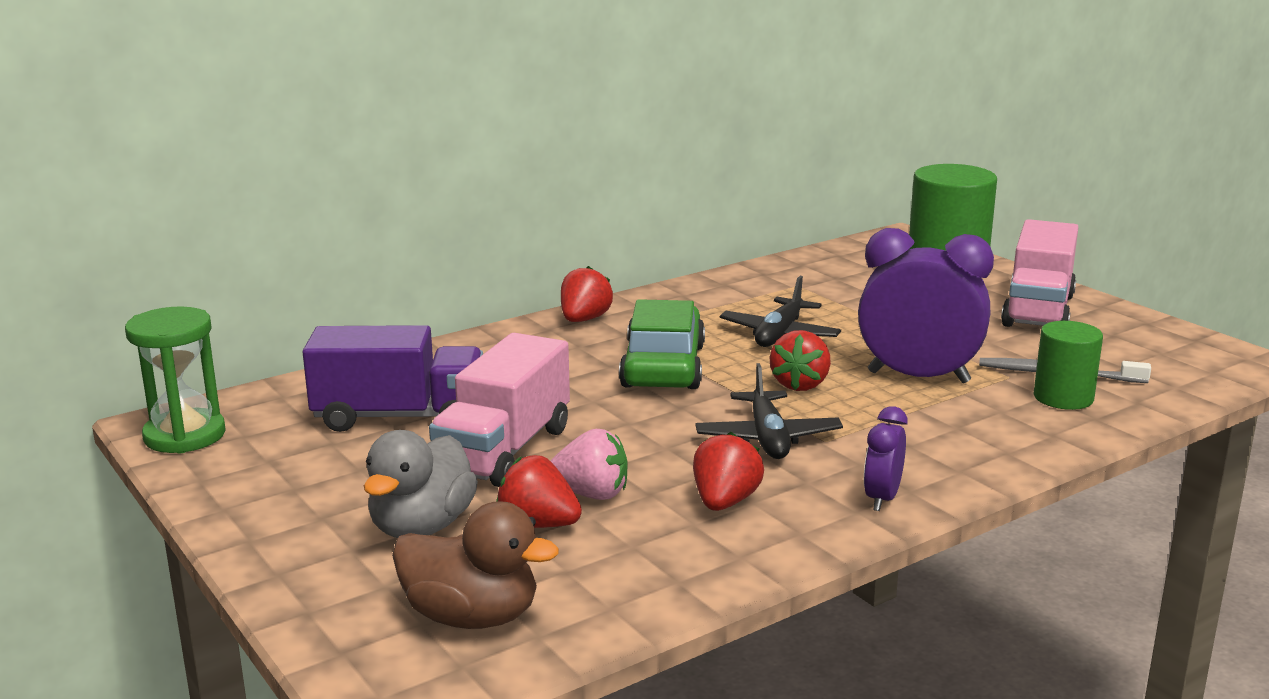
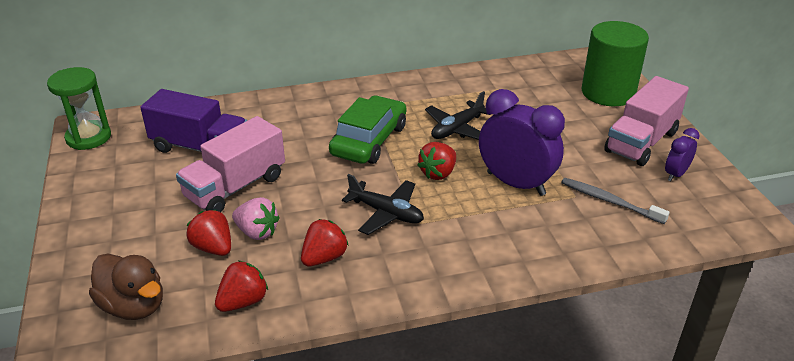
camera: 20 degrees right, 15 degrees up
(422, 527) = (155, 233): grey duck -> none
(584, 320) = (352, 92): red strawberry -> red strawberry (243, 301)
(767, 438) = (386, 213): black plane -> black plane turned 75 degrees counterclockwise
(882, 498) = (416, 279): purple clock -> purple clock (675, 174)
(1063, 397) = (596, 223): green cylinder -> none

